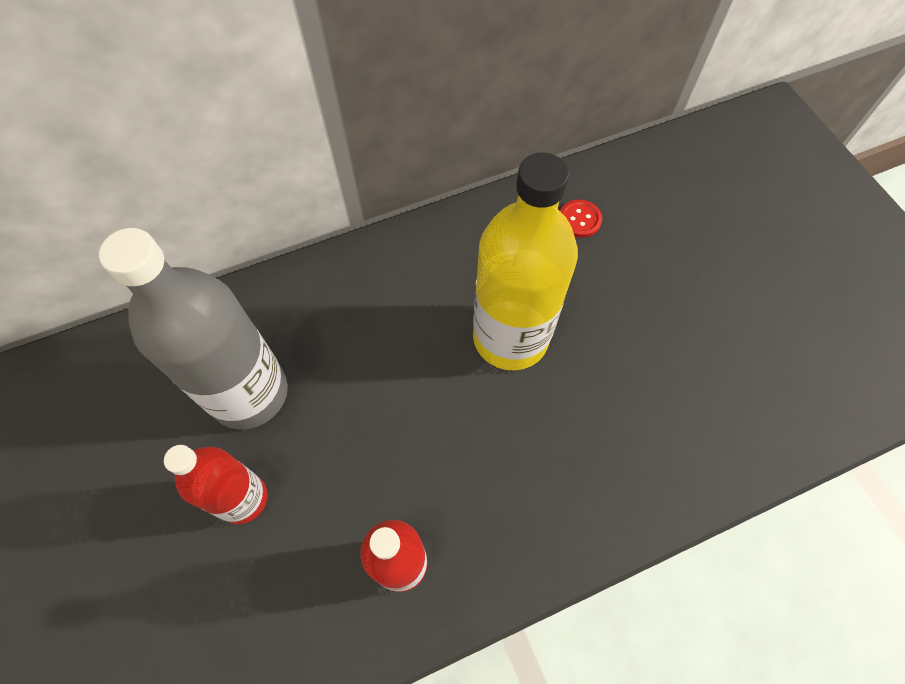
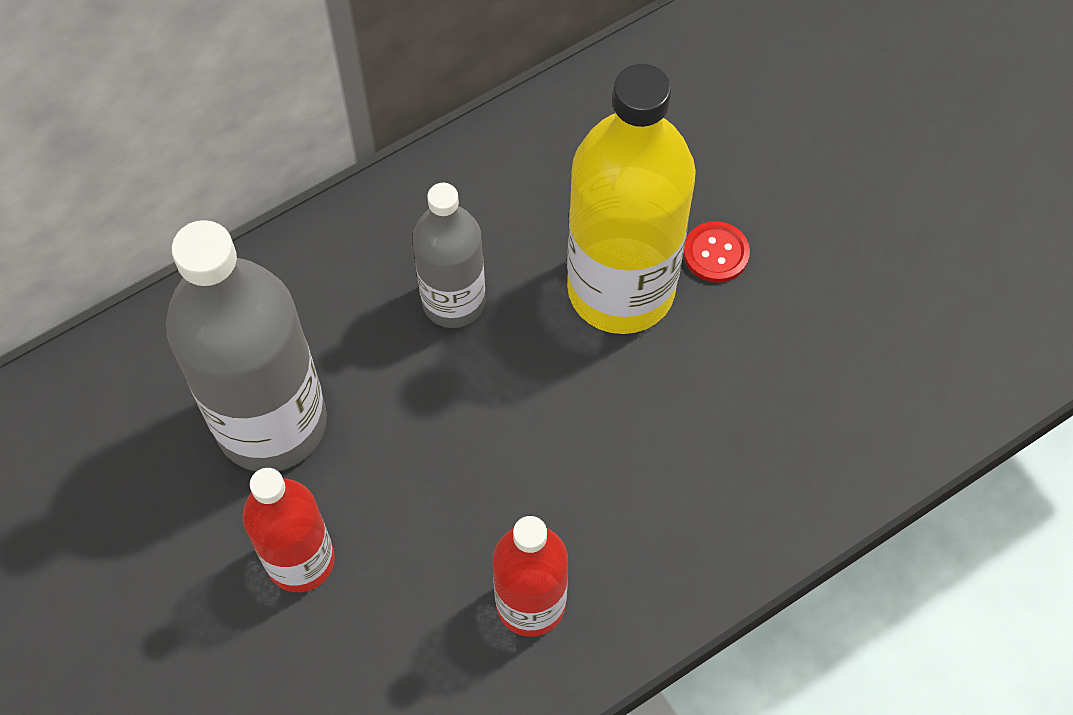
camera: 10 degrees left, 0 degrees up
(393, 328) = (453, 301): none -> grey bottle
(579, 219) = (690, 104): red button -> red button (716, 253)

